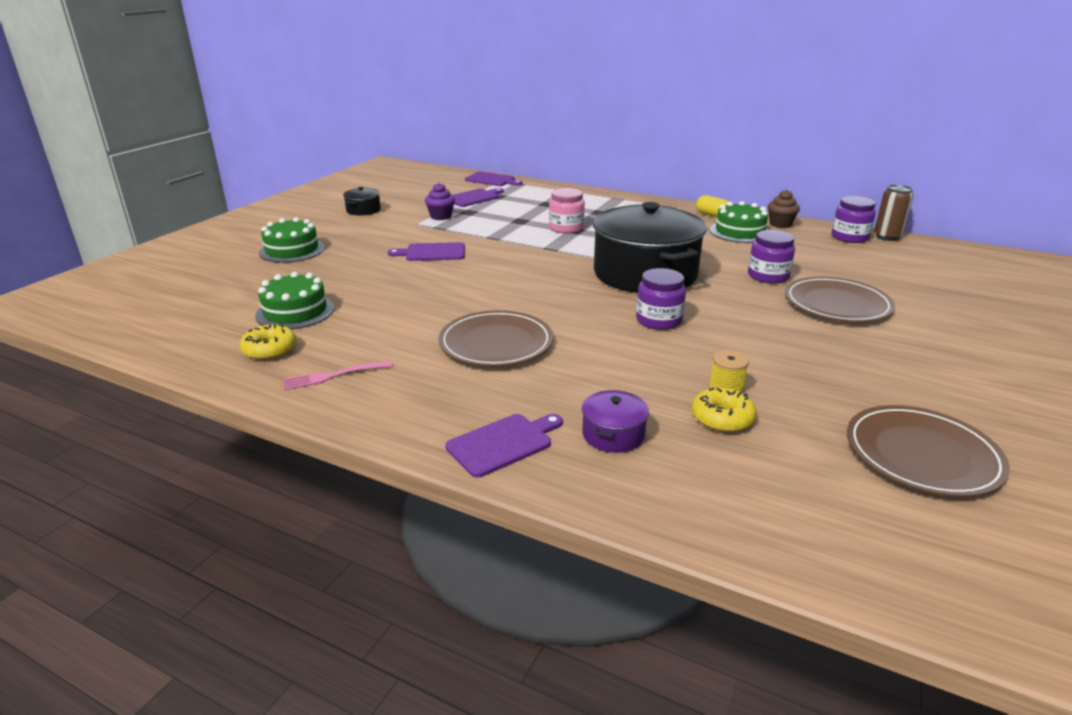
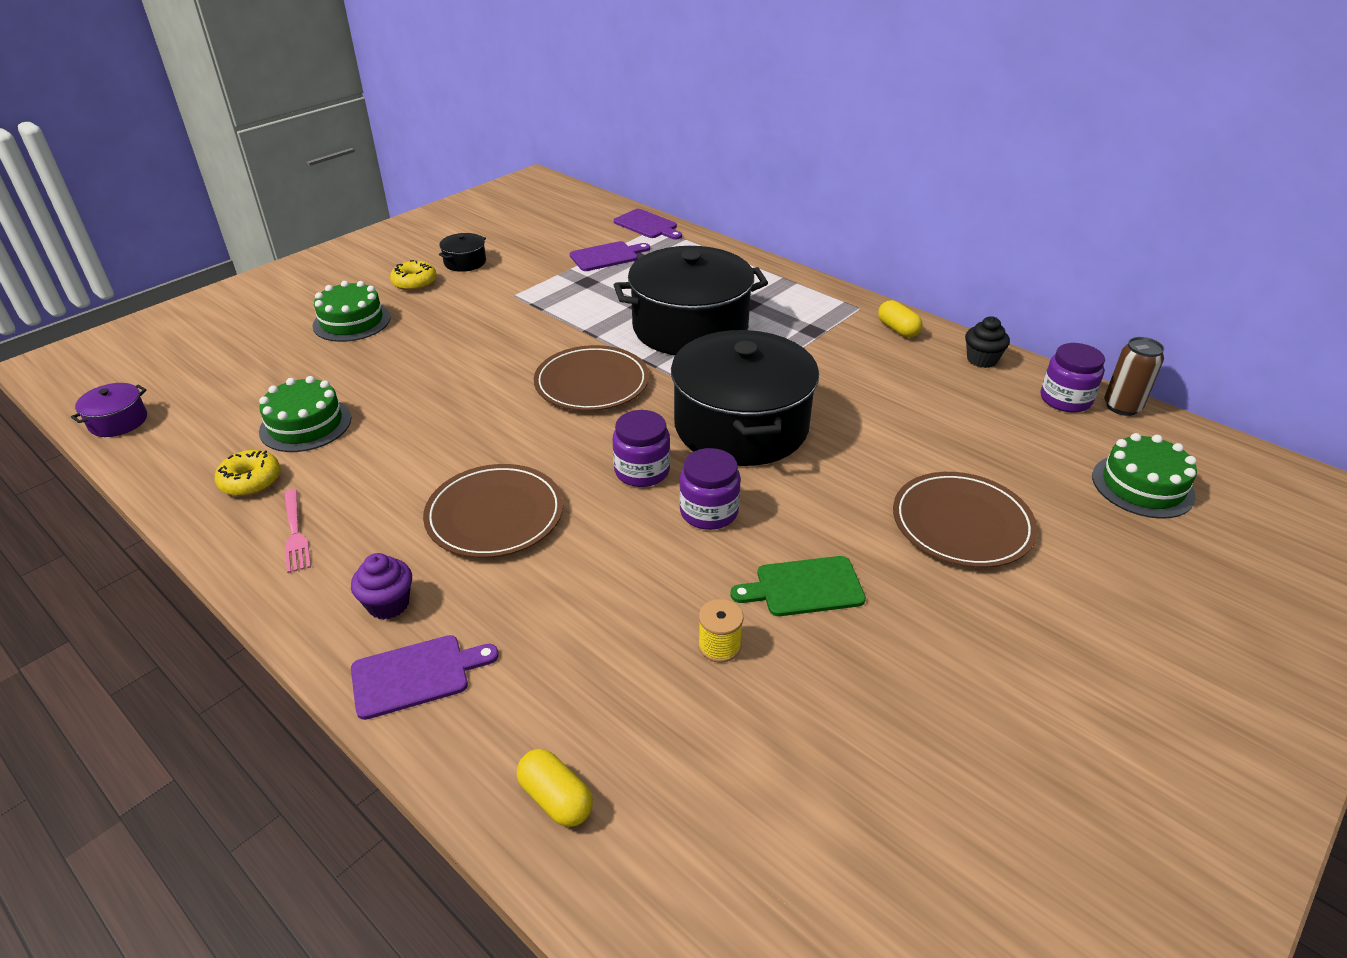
camera: 15 degrees right, 10 degrees up
(333, 375) = (295, 533): pink fork -> pink fork turned 105 degrees counterclockwise
(432, 252) = (505, 349): purple cutting board -> none
(441, 216) = (549, 286): purple cupcake -> purple cupcake (388, 604)
(566, 228) = (690, 327): pink jar -> black pot
(613, 434) = (543, 689): purple pot -> purple pot (118, 421)
(674, 496) = (556, 798): none -> yellow capsule
(722, 418) = (685, 692): yellow donut -> yellow donut (414, 283)
(739, 232) = (915, 366): green cake -> green cake (1142, 486)
(759, 350) = (804, 587): none -> green cutting board
(768, 276) = (900, 456): purple jar -> purple jar (642, 471)
(780, 224) = (982, 360): brown cupcake -> black cupcake
(922, 455) = (898, 807): brown plate -> brown plate (592, 383)

